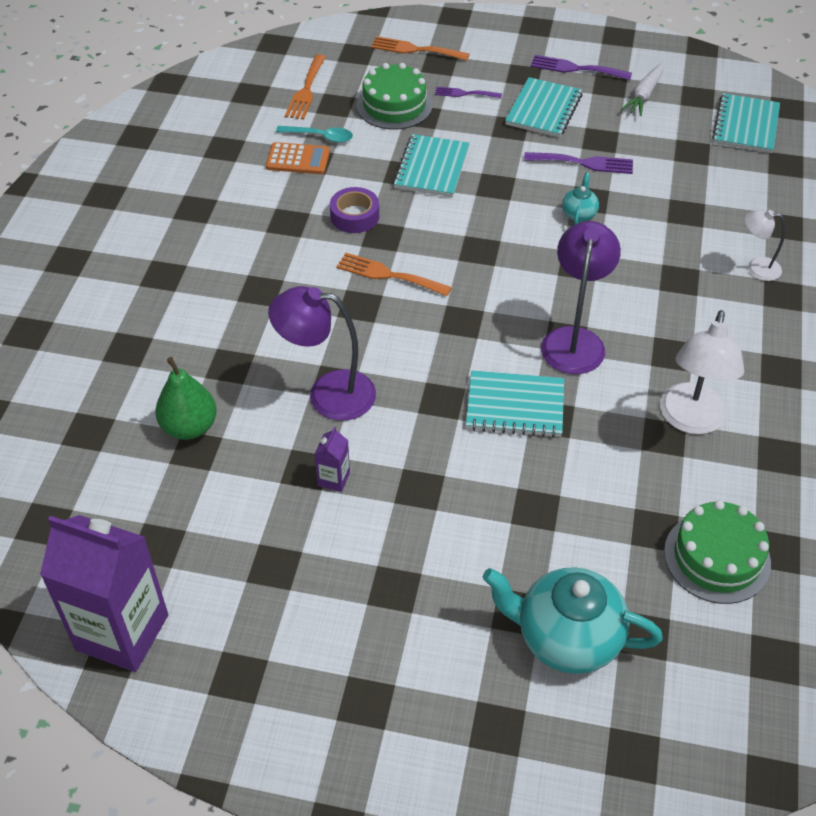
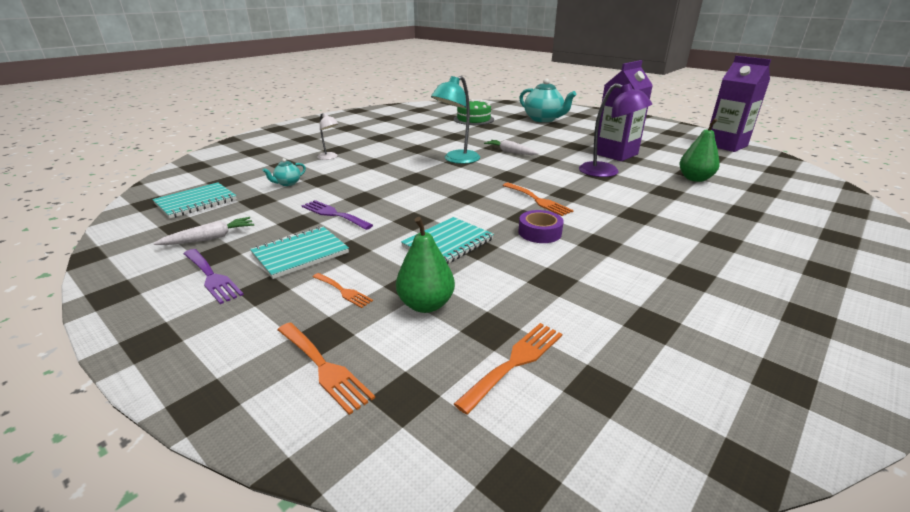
camera: 150 degrees left, 20 degrees down
(298, 159) = (568, 286): orange calculator -> none
(320, 137) = (531, 299): turquoise spoon -> none
(334, 479) = (615, 154): purple carton -> purple carton, size x2.46
(394, 105) = (426, 304): green cake -> green pear
(464, 93) = (343, 291): purple fork -> orange fork
(515, 406) = (510, 152): turquoise notebook -> white carrot
(574, 340) = (456, 160): purple lamp -> turquoise lamp
(579, 214) = (381, 194): turquoise teapot -> turquoise teapot (287, 183)
(691, 420) = (438, 136): white lamp -> none

